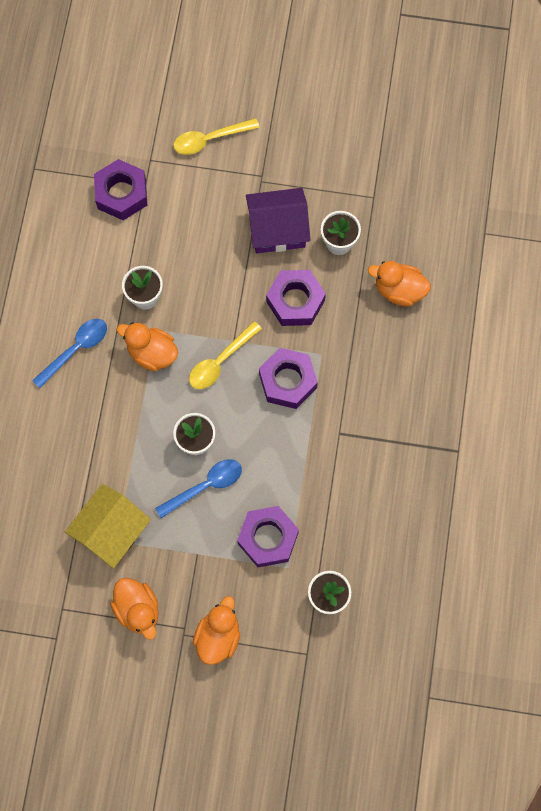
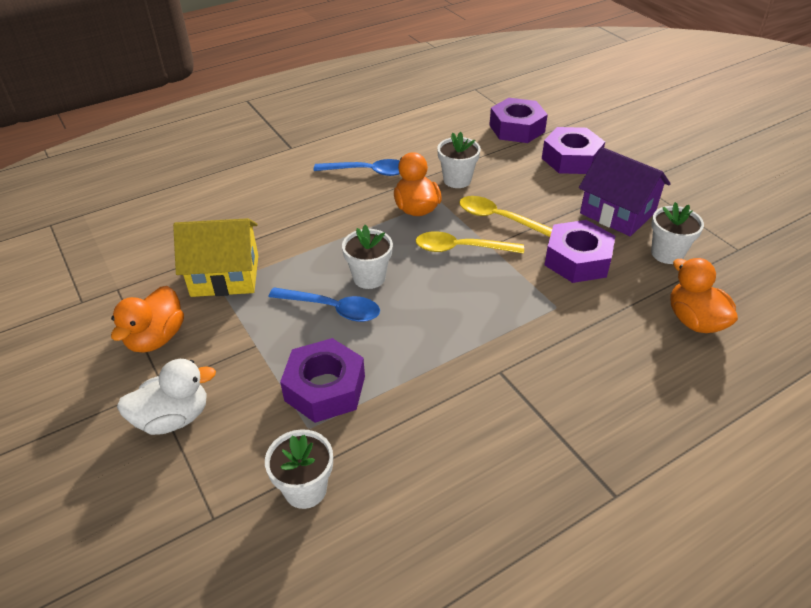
camera: 50 degrees right, 30 degrees down
(210, 139) = (622, 142): yellow spoon -> yellow spoon (499, 218)
(218, 636) = (173, 418): orange duck -> white duck
(288, 381) = (501, 300): purple nut -> purple nut (571, 159)

